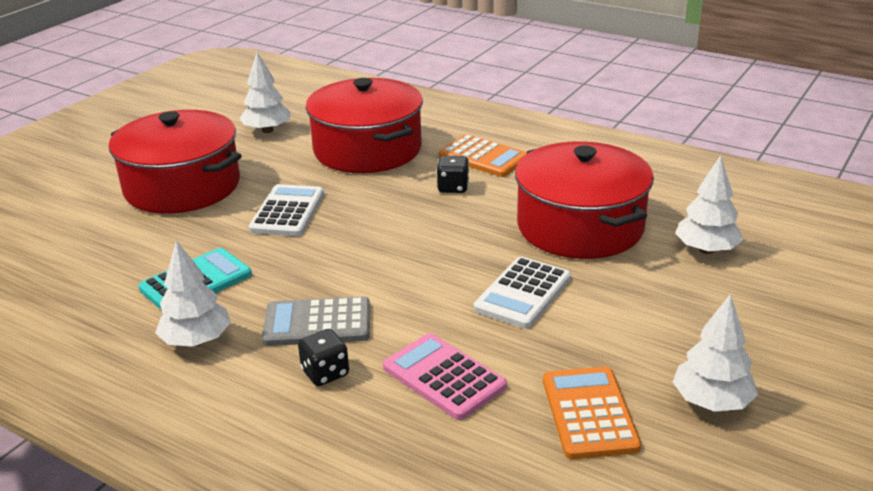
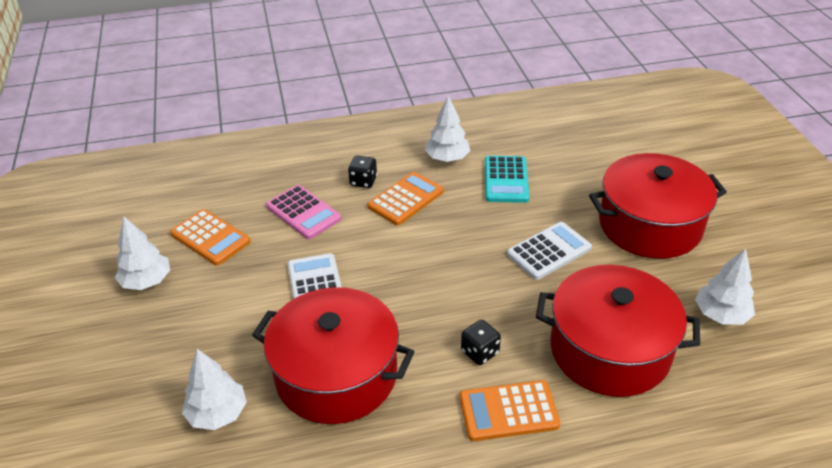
camera: 135 degrees right, 10 degrees up
(288, 212) = (549, 251): white calculator -> white calculator turned 90 degrees counterclockwise
(317, 323) = (406, 199): grey calculator -> orange calculator
(444, 377) = (303, 213): pink calculator -> pink calculator turned 45 degrees clockwise

